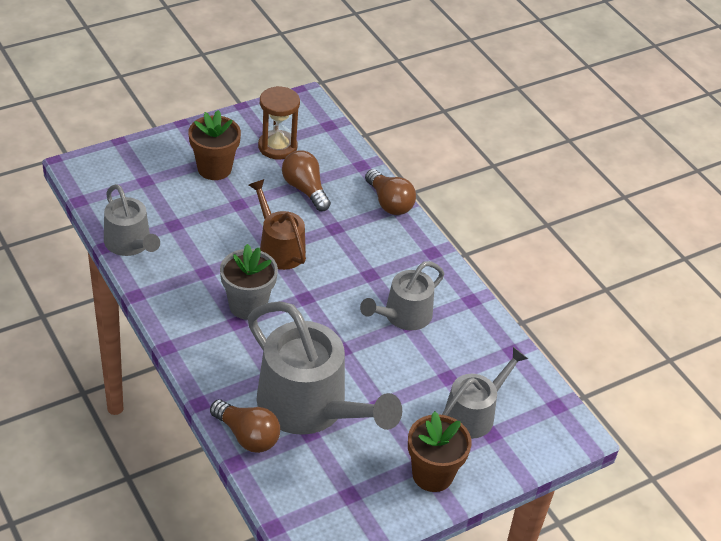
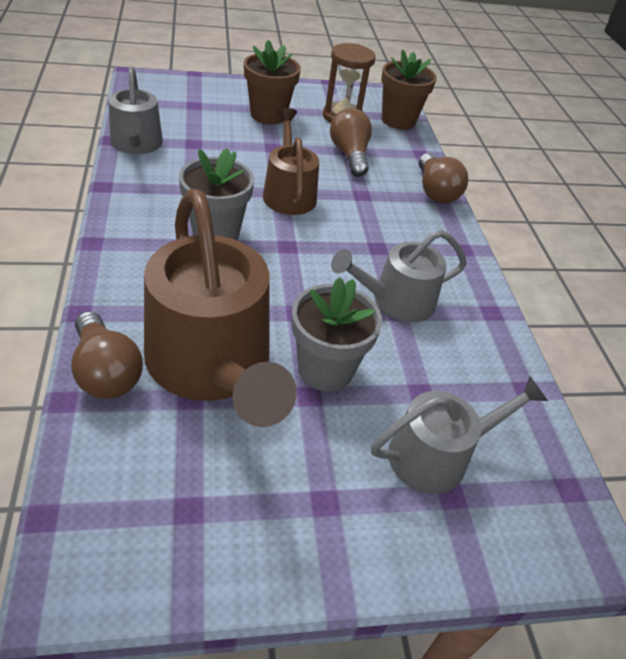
camera: 20 degrees right, 0 degrees up
(309, 407) = (212, 365): grey watering can -> brown watering can
(381, 384) = (325, 370): none -> grey flower pot
(432, 474) = (332, 526): brown flower pot -> brown flower pot (398, 120)

